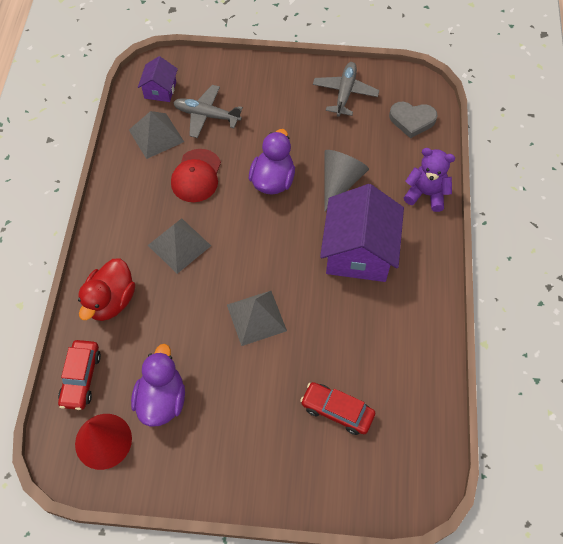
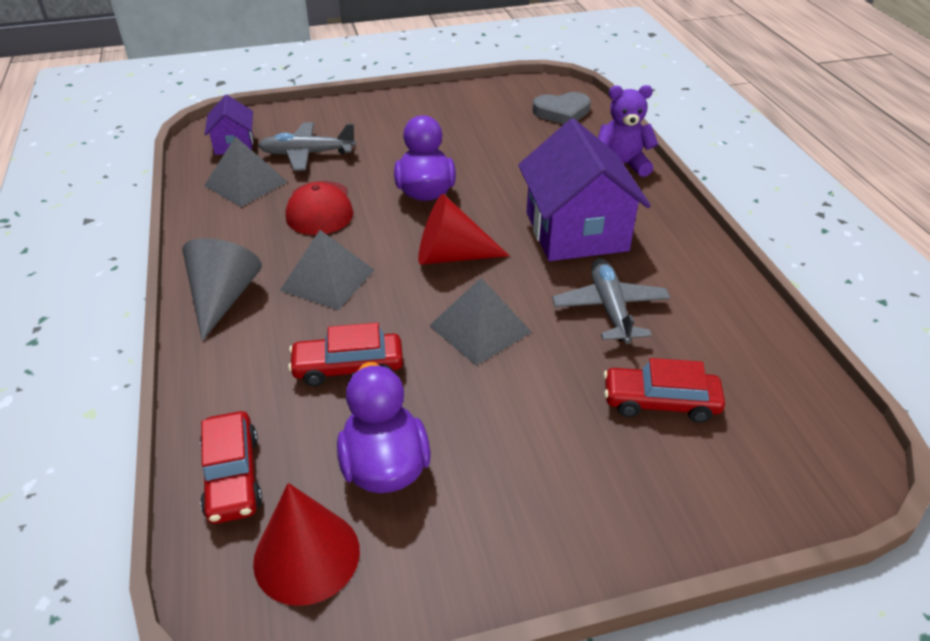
camera: 20 degrees left, 20 degrees down
(111, 301) = (247, 365): red duck -> none
(167, 322) = (348, 367): none -> red car
(265, 248) = (451, 256): none -> red cone
(340, 182) = (511, 176): grey cone -> grey cone (223, 298)
(345, 93) = (470, 106): grey plane -> grey plane (610, 308)

